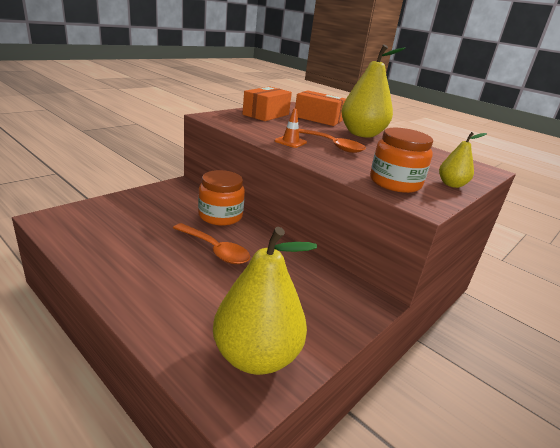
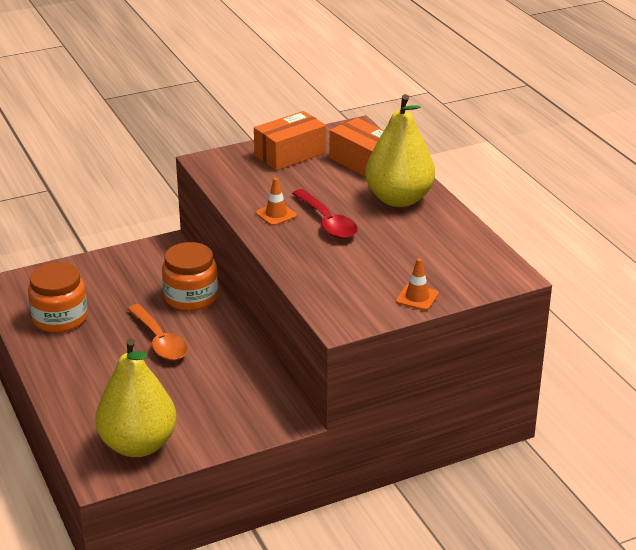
camera: 25 degrees right, 5 degrees up
(331, 145) = (327, 222): orange spoon -> red spoon
(395, 183) = (343, 290): orange jar -> orange jar (60, 318)
(451, 184) = (417, 297): yellow pear -> orange traffic cone

